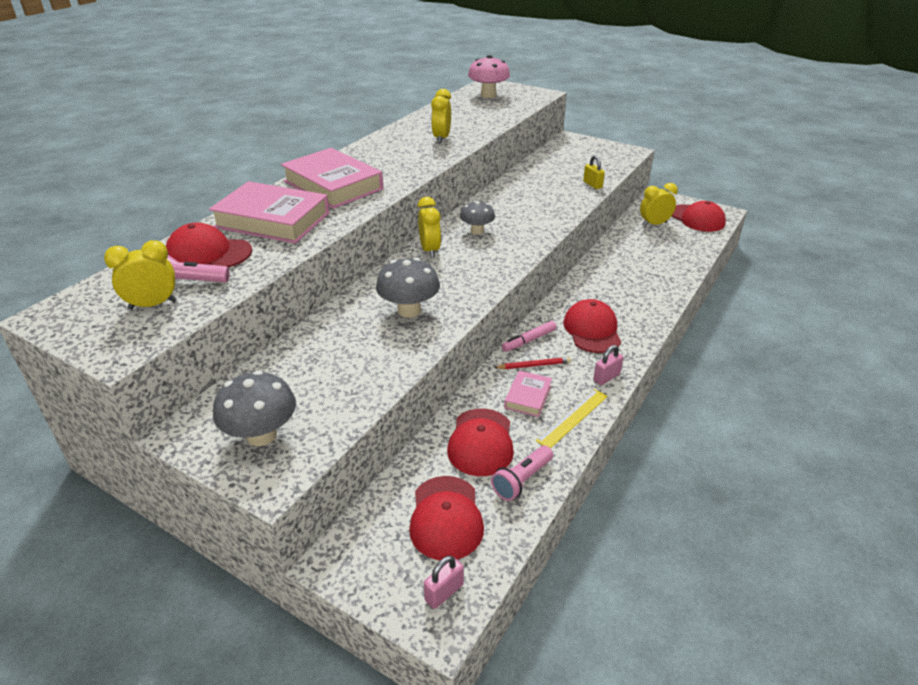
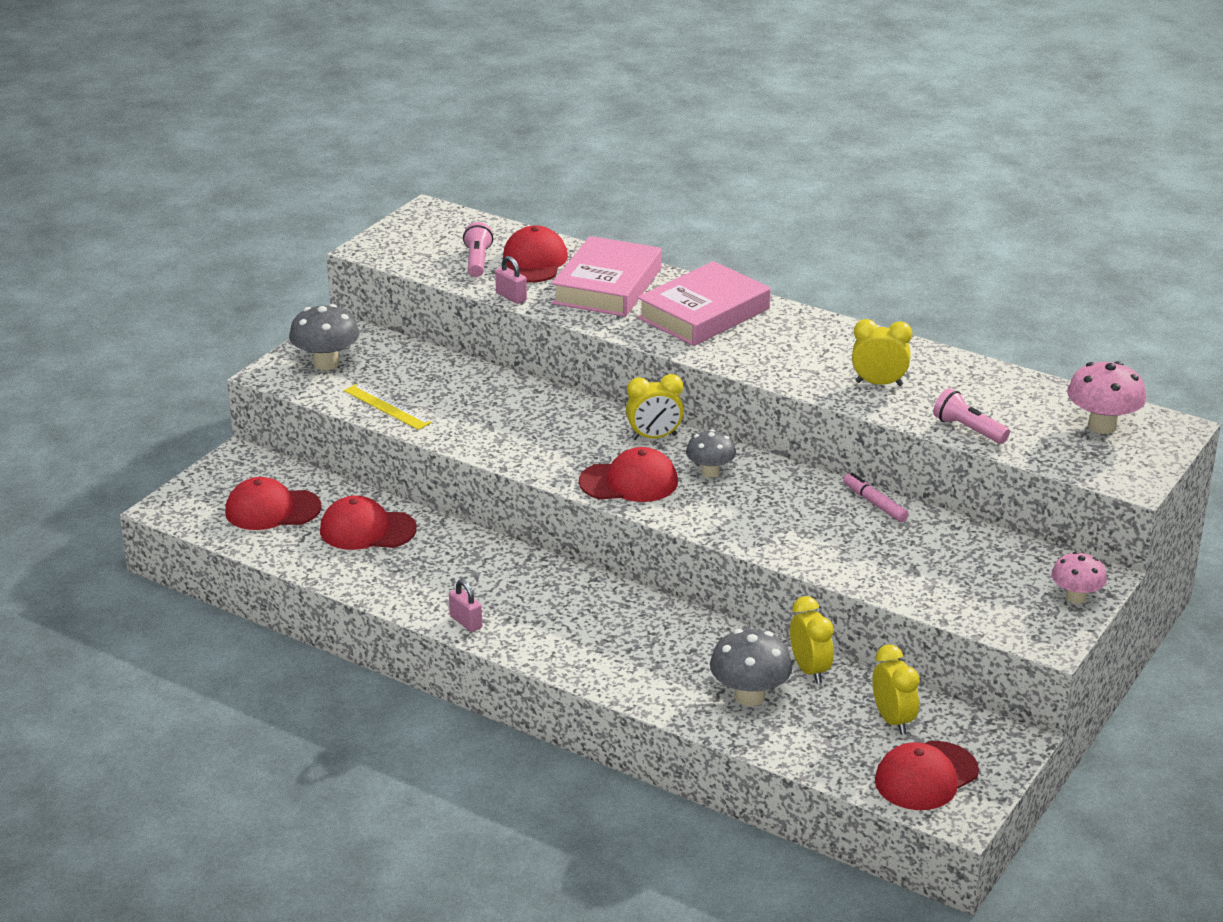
camera: 90 degrees right, 5 degrees down
(153, 305) = (439, 250): yellow clock -> yellow clock (809, 670)
(409, 310) = (515, 427): grey mushroom -> grey mushroom (749, 696)
(444, 592) = (194, 509): pink padlock -> pink padlock (511, 297)
(522, 480) = (310, 553): pink flashlight -> pink flashlight (968, 429)
(528, 397) = (436, 562): pink book -> none
(529, 340) = (545, 568): pink marker -> pink marker (874, 503)
(534, 365) = (494, 569): red pencil -> none
(572, 418) = (396, 591): yellow ruler -> yellow ruler (387, 406)
(589, 144) = (1076, 597): none -> pink mushroom
(592, 184) = (885, 583): yellow padlock -> none
(592, 330) = (567, 620): red cap -> red cap (629, 482)

